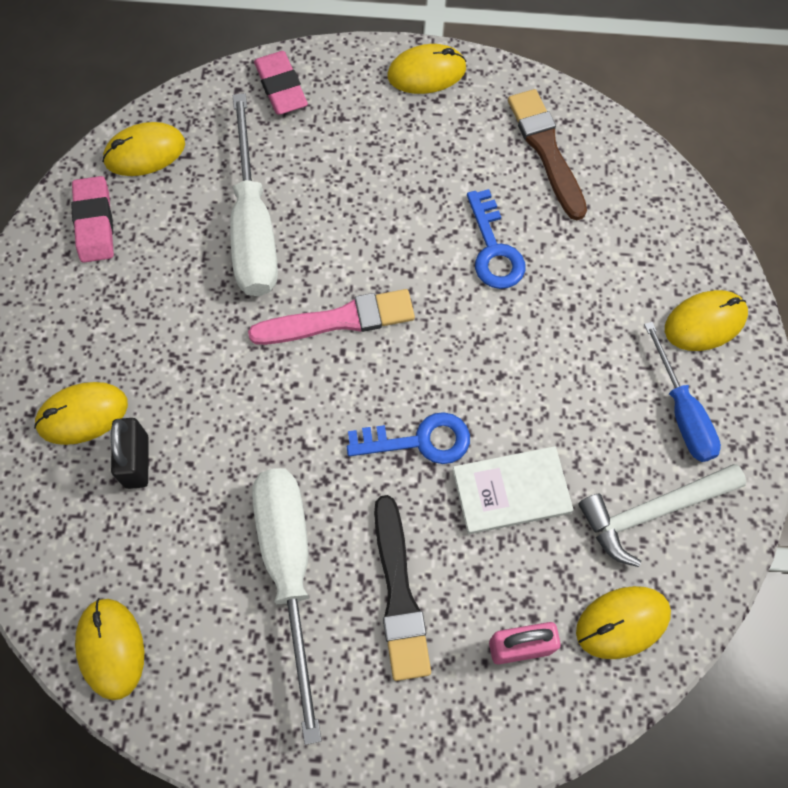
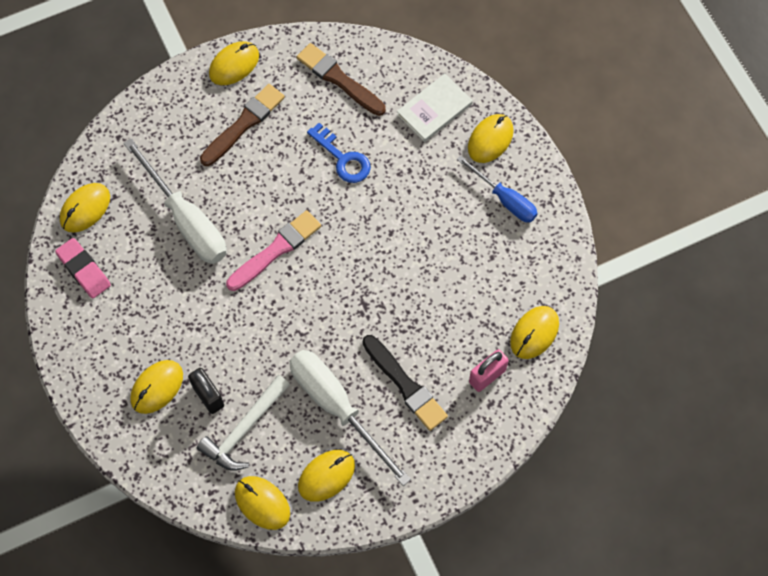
camera: 30 degrees left, 0 degrees up
(217, 661) = (326, 476): none -> yellow mouse
(281, 87) = (146, 121): pink eraser -> none
(395, 146) = (244, 124): none -> brown brush
(420, 440) = (366, 295): blue key -> none
(511, 491) = (435, 295): white book -> white book (434, 109)
(653, 511) = (519, 264): white hammer -> white hammer (244, 429)

